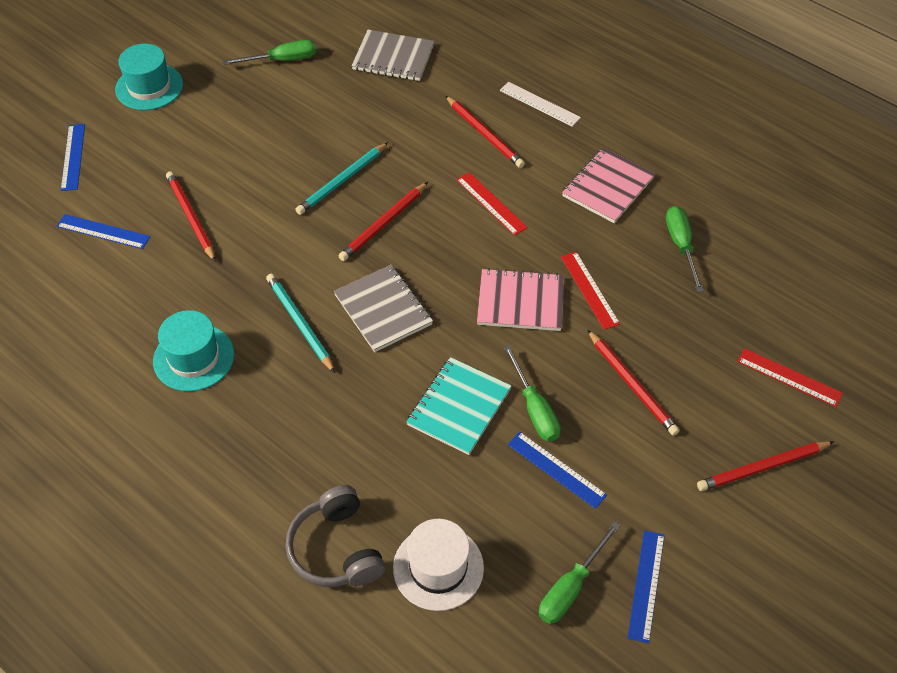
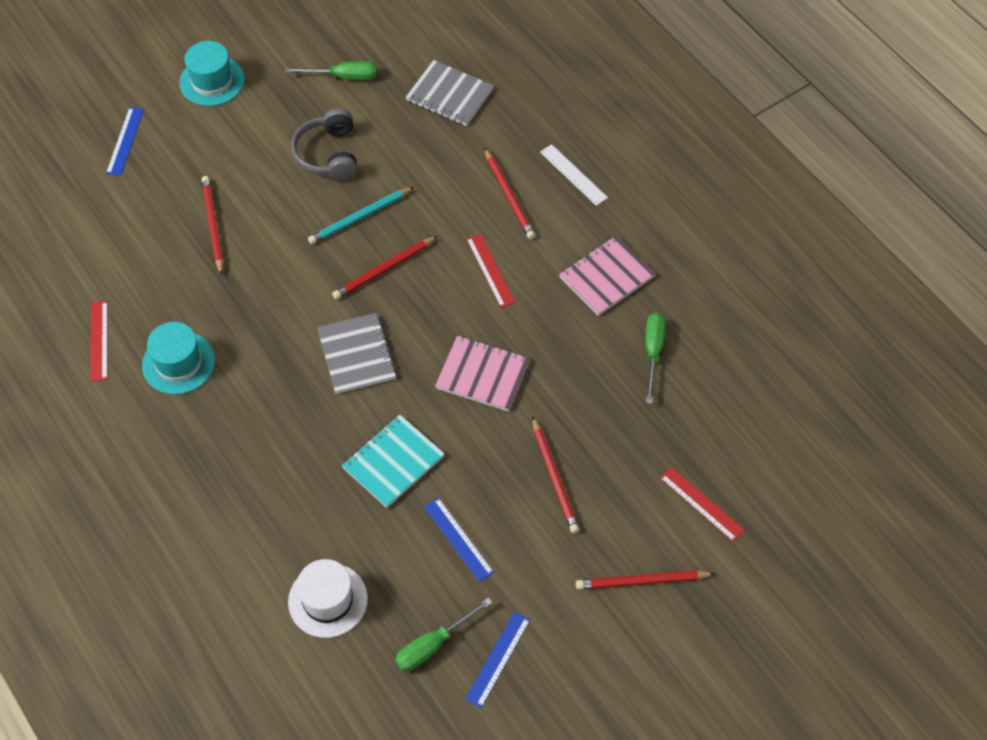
camera: 15 degrees right, 5 degrees up
(103, 231) = (133, 223): blue ruler -> none
(299, 323) = (279, 351): turquoise pencil -> none
(336, 549) = (248, 563): grey headphones -> grey headphones (329, 154)
(534, 409) = (459, 479): green screwdriver -> none
(589, 290) = (550, 377): red ruler -> red ruler (99, 341)

